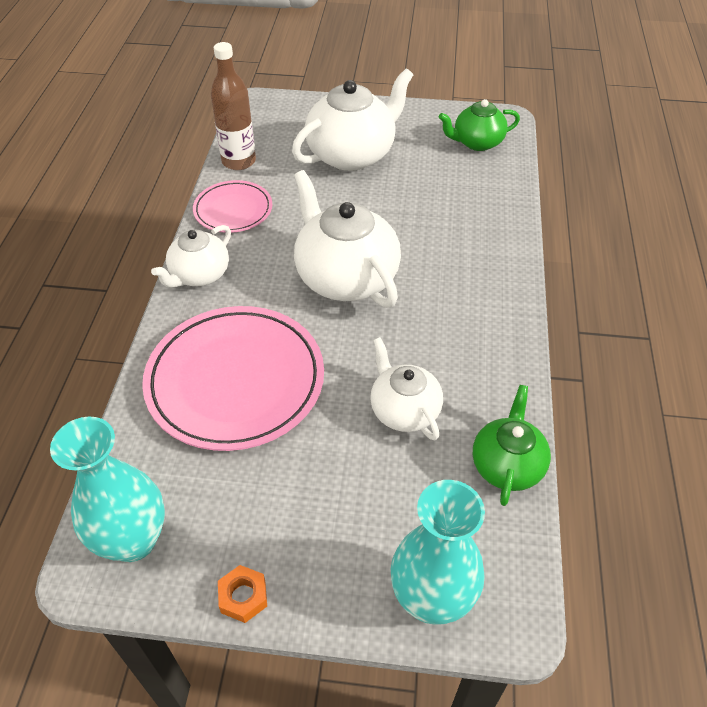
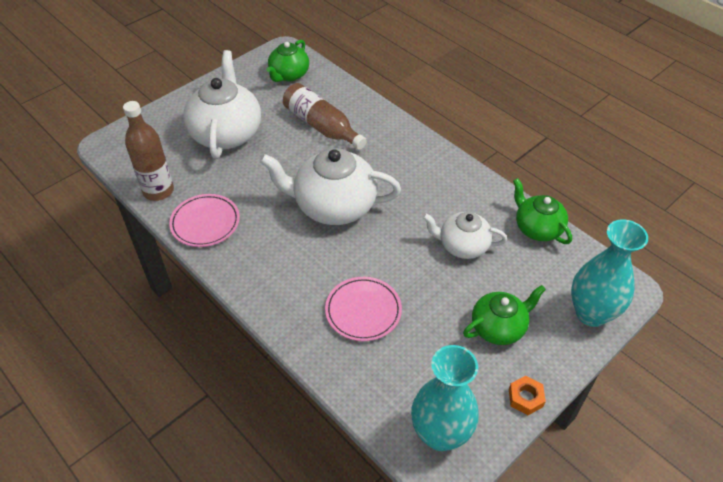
camera: 50 degrees left, 0 degrees up
(199, 275) = (248, 276): white teapot -> none
(235, 381) = (363, 311): pink plate -> pink plate, size x0.54
(320, 512) = (498, 327): none -> green teapot
(439, 205) = (322, 126): none -> brown bottle

